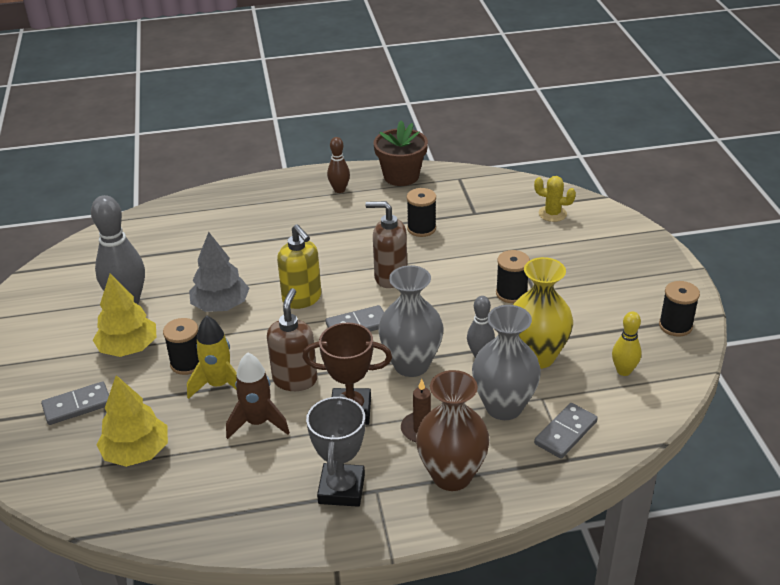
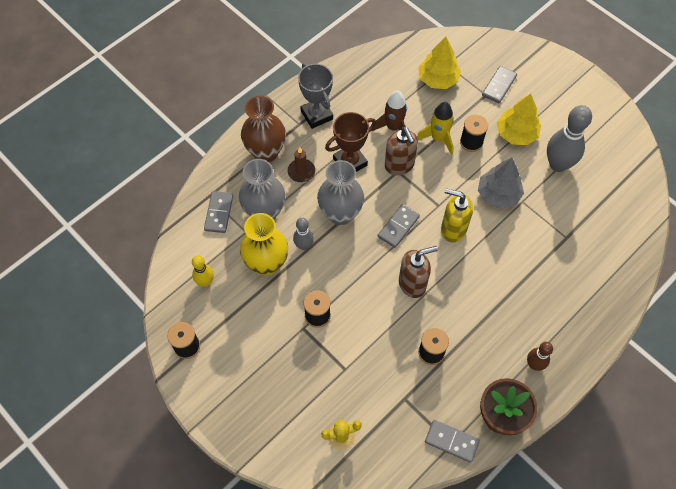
camera: 145 degrees right, 25 degrees up
(457, 179) = (451, 441): none -> grey domino

